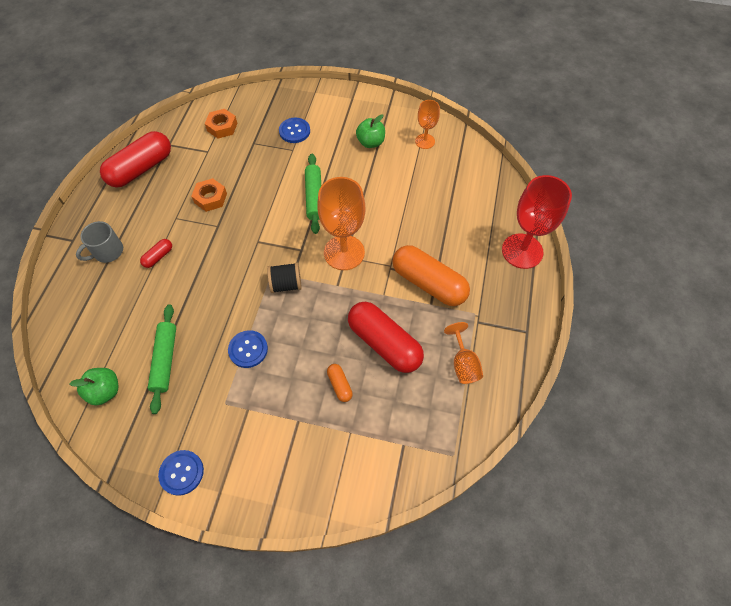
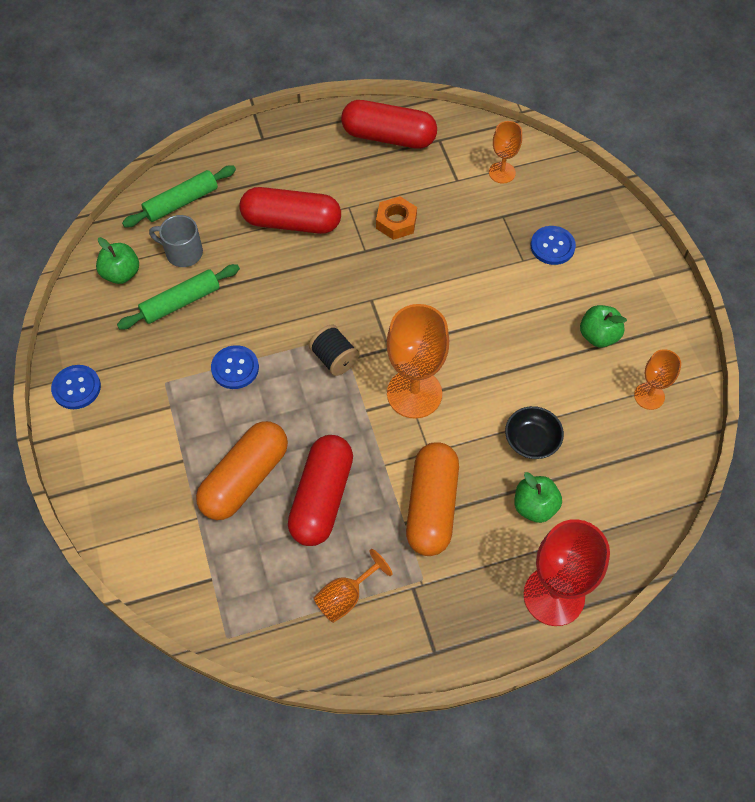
camera: 60 degrees right, 0 degrees up
(107, 252) = (268, 176): grey mug -> grey mug (183, 253)
(158, 257) = (291, 222): red capsule -> red capsule, size x2.26
(222, 127) = (502, 172): orange nut -> orange goblet
(314, 197) = (470, 321): green rolling pin -> green rolling pin (181, 202)
(339, 385) = (245, 478): orange capsule -> orange capsule, size x2.26
(417, 209) = (531, 440): none -> black bowl
(460, 230) = (534, 506): none -> green apple

